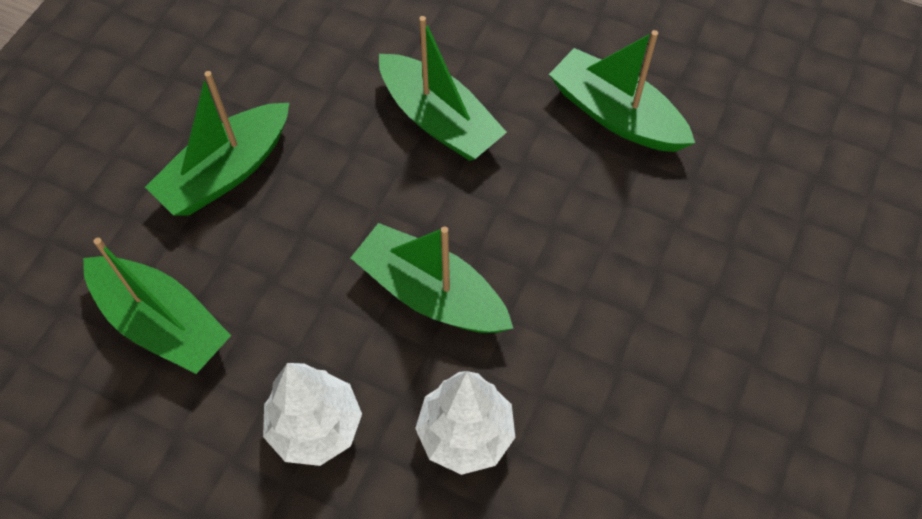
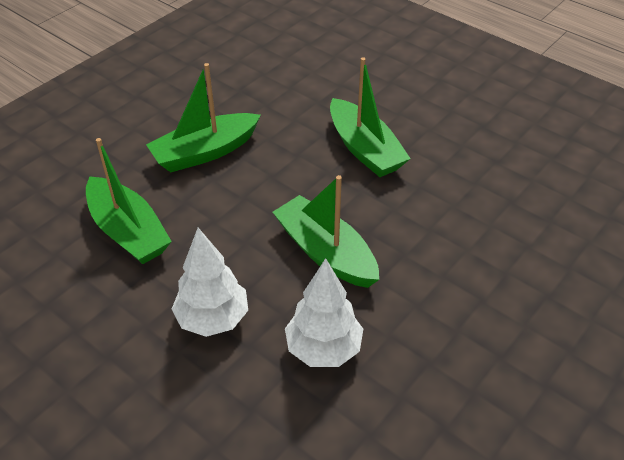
camera: 15 degrees right, 15 degrees down
(616, 115) = (498, 169): green boat -> none

